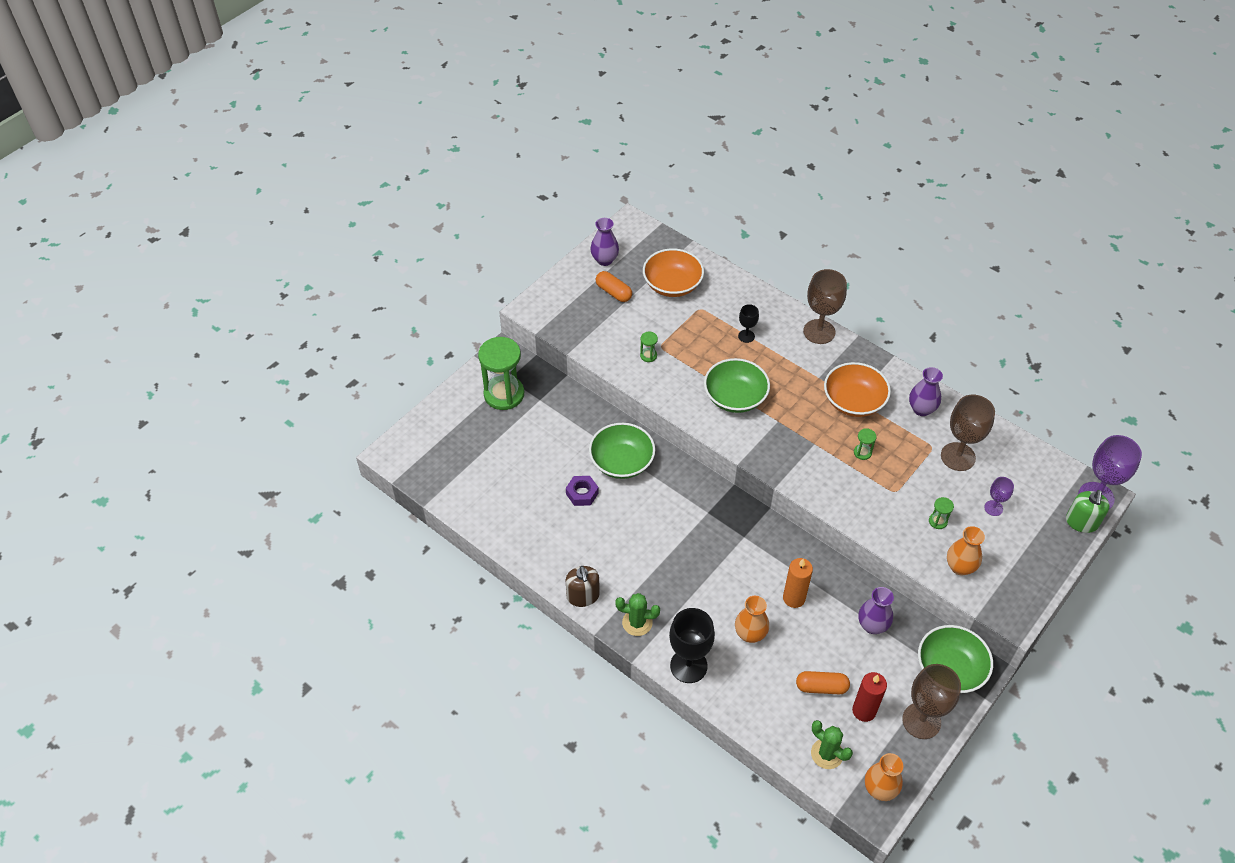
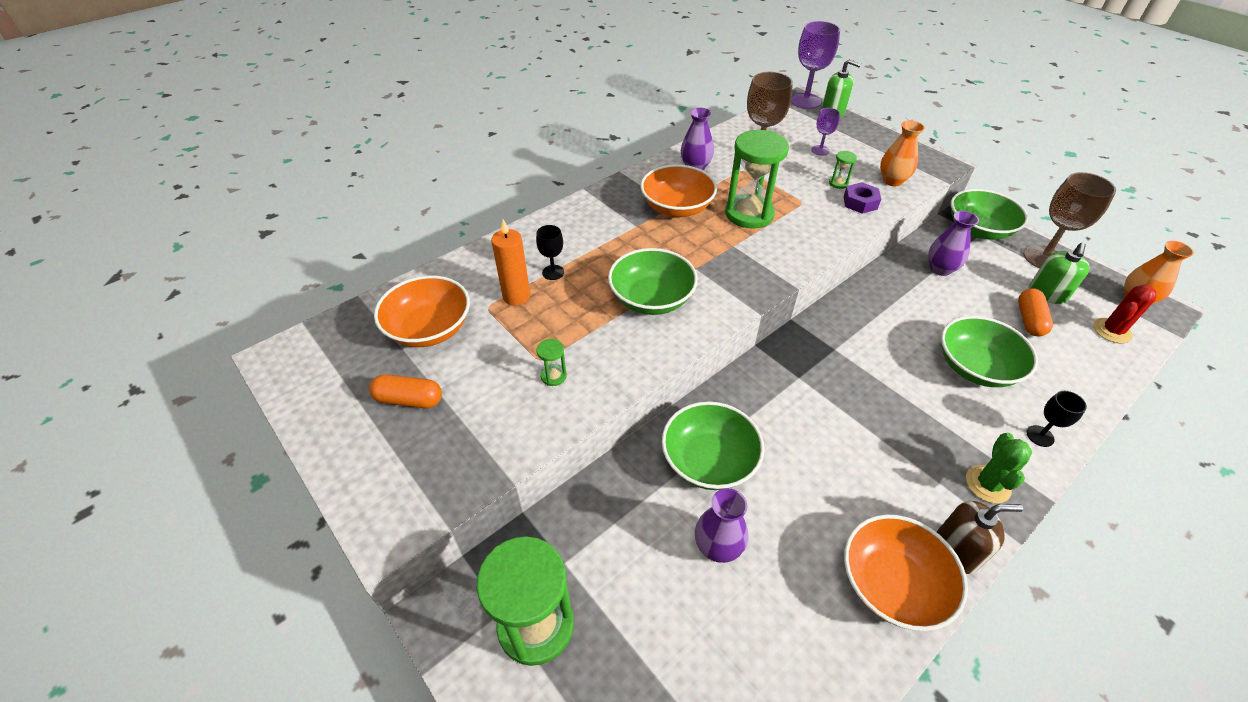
camera: 80 degrees left, 5 degrees down
(554, 558) = (892, 584): none -> orange bowl
(582, 493) = (765, 524): purple nut -> purple nut (860, 202)
(604, 260) = (334, 401): purple vase -> purple vase (717, 547)
(613, 292) = (409, 400): orange capsule -> orange capsule turned 45 degrees clockwise
(688, 666) = (1040, 436): black goblet -> black goblet, size x0.52
(750, 634) = (975, 367): orange vase -> green bowl
(794, 598) = (917, 321): orange candle -> orange candle (516, 296)
(819, 331) = (568, 214): brown goblet -> none
(827, 754) = (1112, 331): green cactus -> red cactus
(862, 452) = (749, 214): green hourglass -> green hourglass, size x2.40
(864, 711) = (1047, 294): red candle -> green soap dispenser

